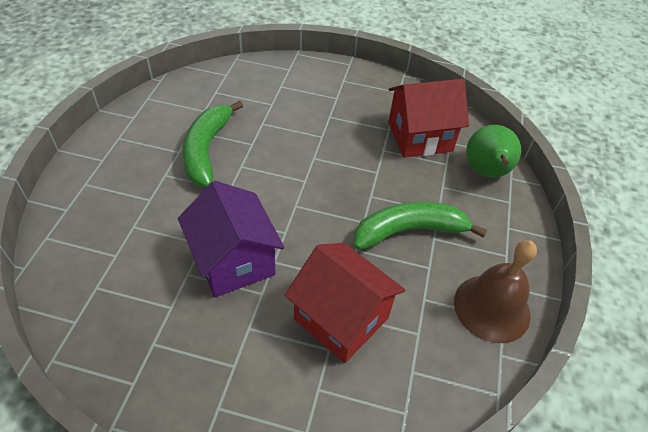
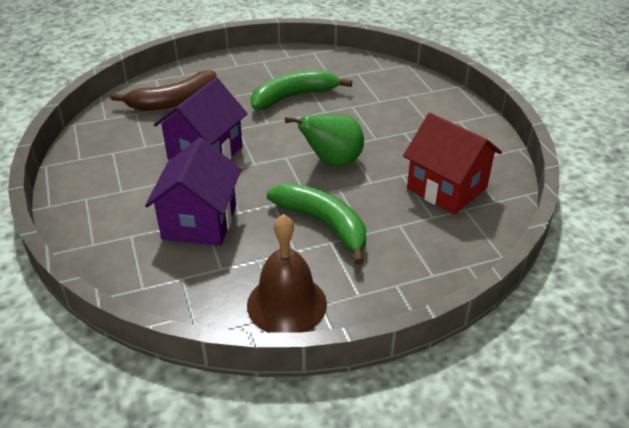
camera: 60 degrees right, 10 degrees down
(112, 243) = (174, 102): none -> brown banana
(341, 318) = (199, 222): red house -> purple house
(486, 172) = (453, 246): green pear -> green pear (332, 162)

